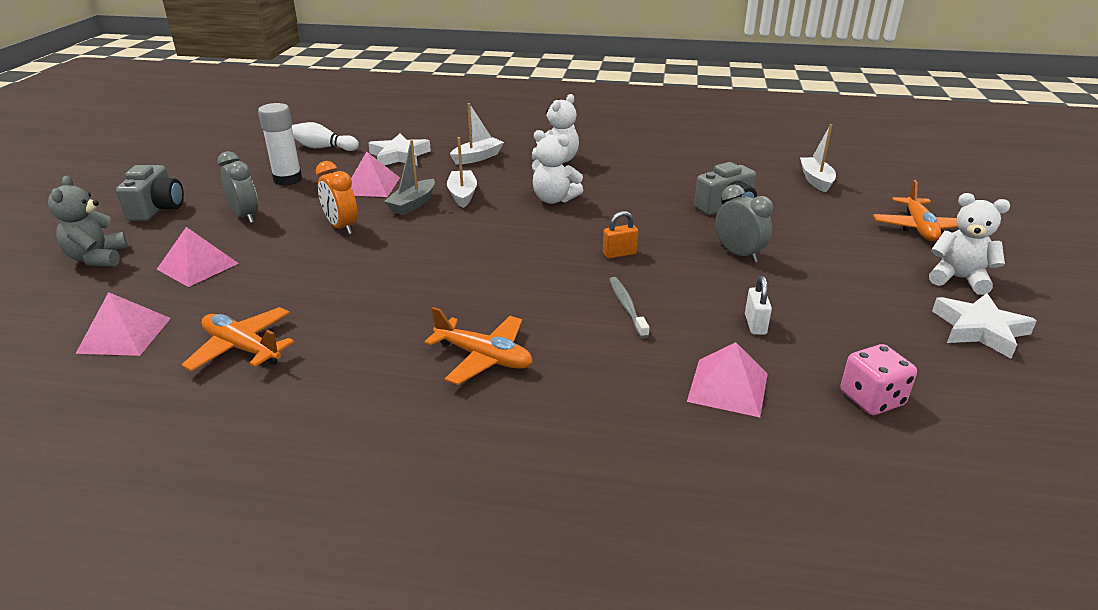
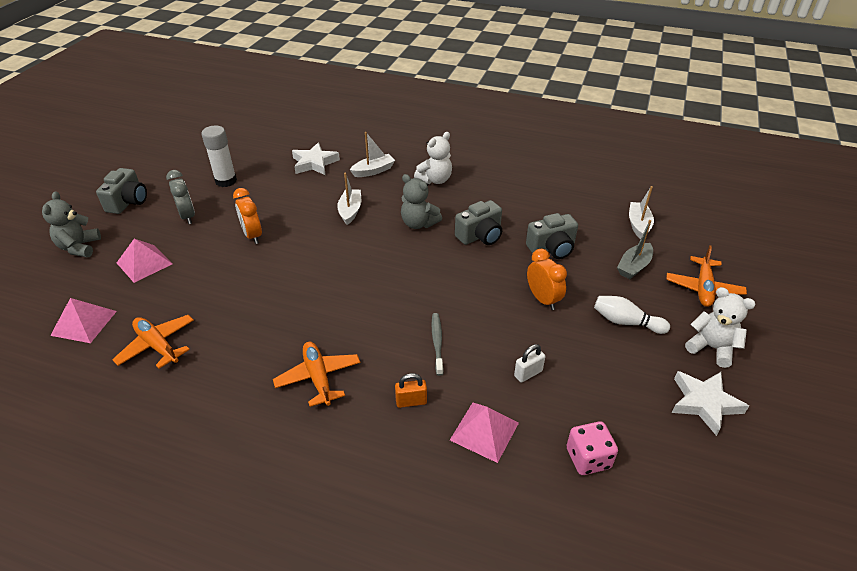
camera: 10 degrees right, 10 degrees up
(323, 148) = (260, 148): white bowling pin -> white bowling pin (626, 322)
(371, 186) = (285, 194): pink pyramid -> none
(413, 204) = (310, 217): grey boat -> grey boat (634, 266)
(484, 357) = (318, 378): orange plane -> orange plane turned 150 degrees counterclockwise
(554, 199) = (418, 223): white teddy bear -> grey teddy bear
(619, 254) = (450, 288): orange padlock -> orange padlock (411, 401)
(635, 204) = (480, 236): none -> grey camera
(738, 254) = (543, 299): grey clock -> orange clock
(755, 324) = (528, 373): white padlock -> white padlock turned 45 degrees clockwise

